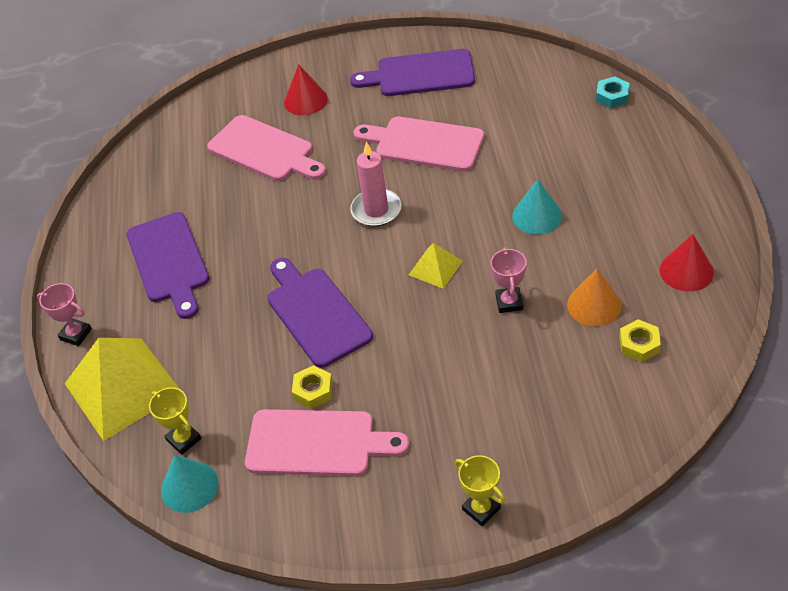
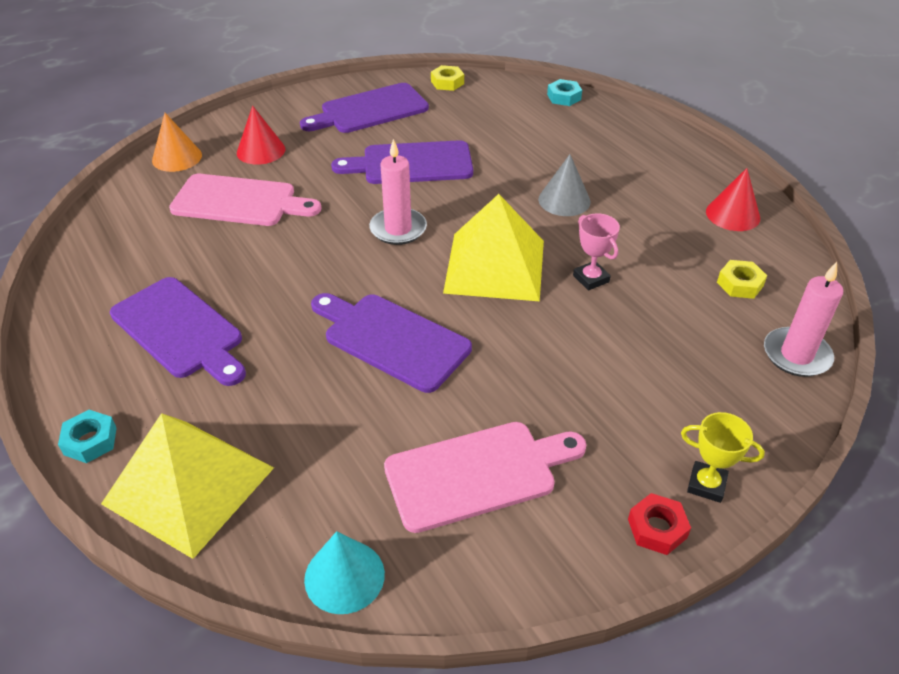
camera: 30 degrees left, 5 degrees down
(76, 334) = (90, 441): pink trophy -> turquoise nut
(184, 439) = (305, 521): yellow trophy -> none
(313, 390) = (437, 418): yellow nut -> yellow nut (447, 82)
(420, 528) = (657, 528): none -> red nut
(424, 143) = (411, 164): pink cutting board -> purple cutting board
(435, 268) = (495, 266): yellow pyramid -> yellow pyramid, size x2.08
(537, 216) = (564, 200): turquoise cone -> grey cone
(594, 305) = (673, 261): orange cone -> orange cone (177, 157)
(639, 426) = (796, 355): none -> pink candle

